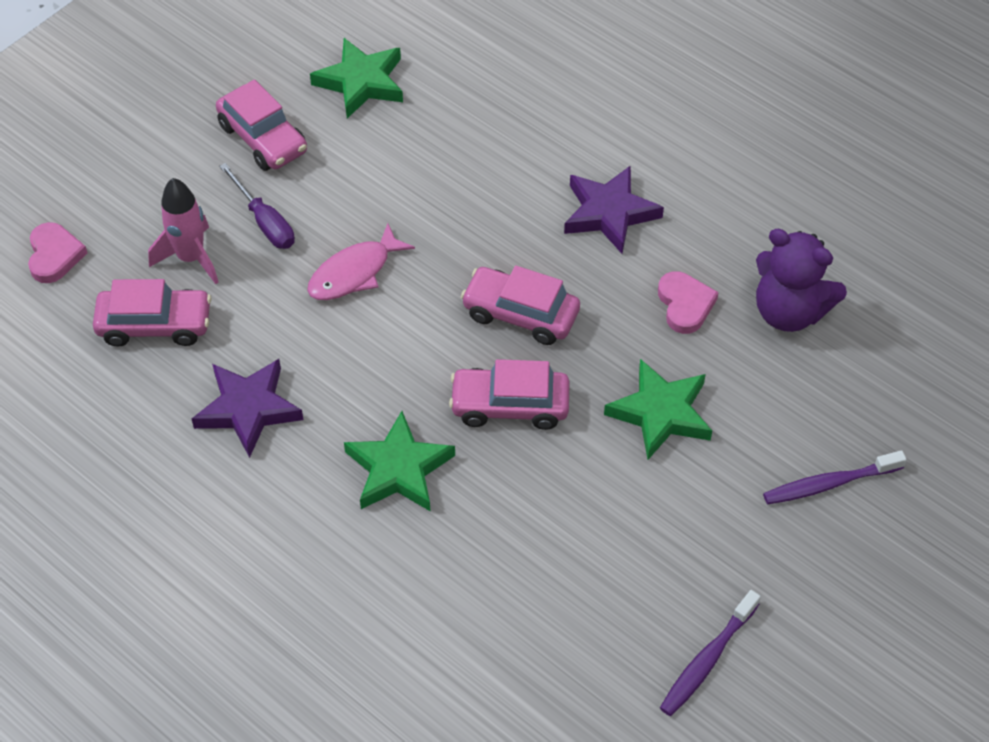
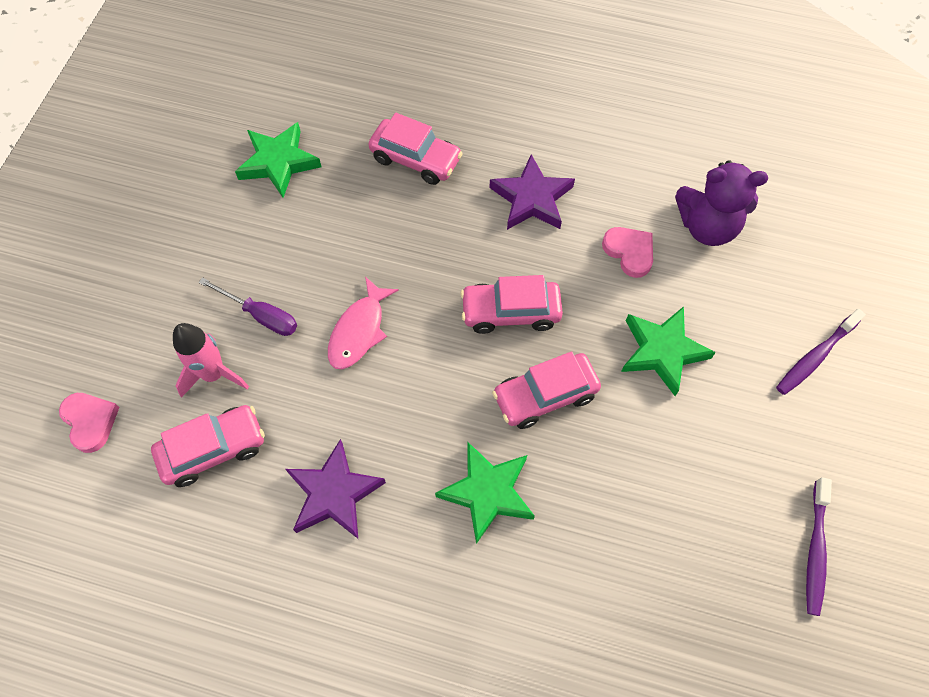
camera: 25 degrees left, 10 degrees up
(263, 138) = (222, 242): pink car -> pink car (415, 159)

